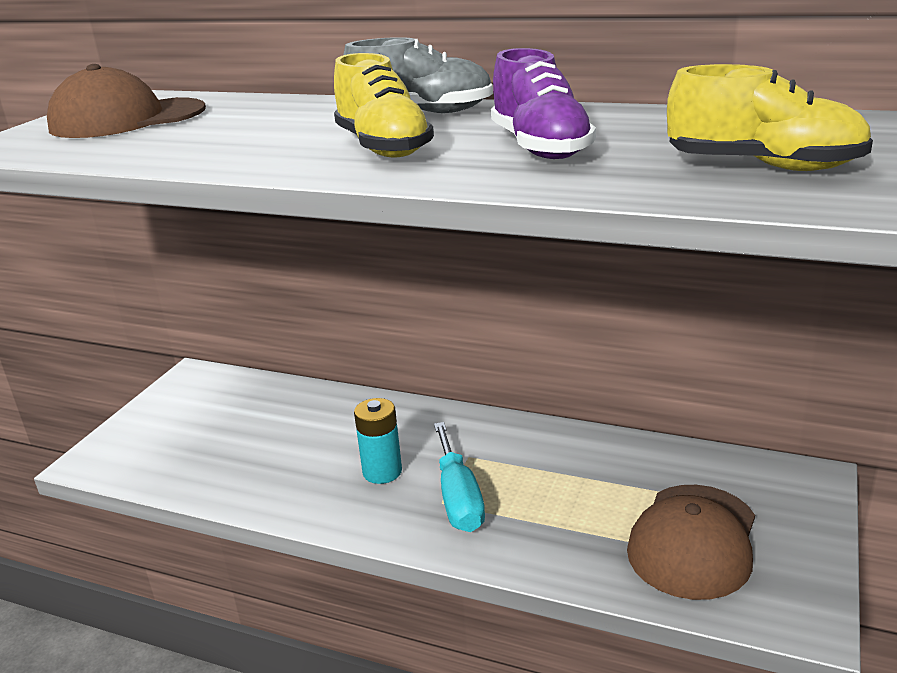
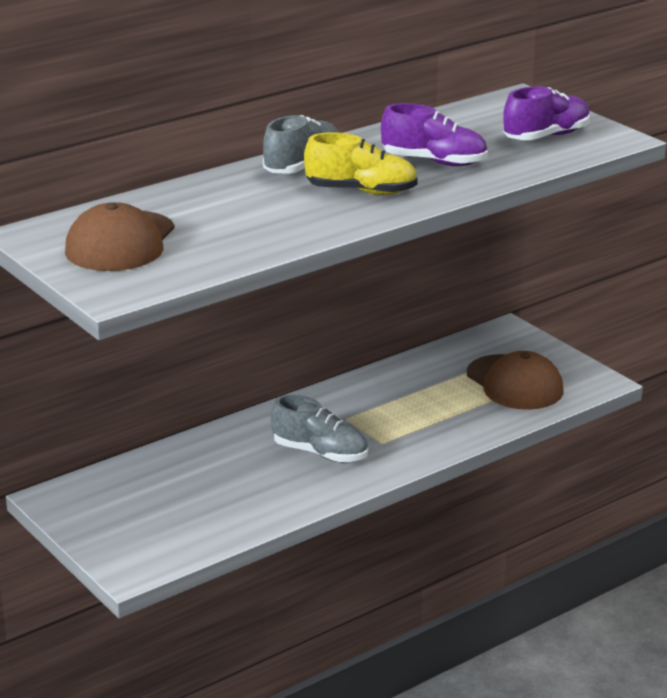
camera: 60 degrees left, 0 degrees up
(382, 472) = (320, 453): turquoise battery -> grey shoe
(458, 498) = (385, 436): turquoise screwdriver -> none
(763, 166) = (546, 136): yellow shoe -> purple shoe

